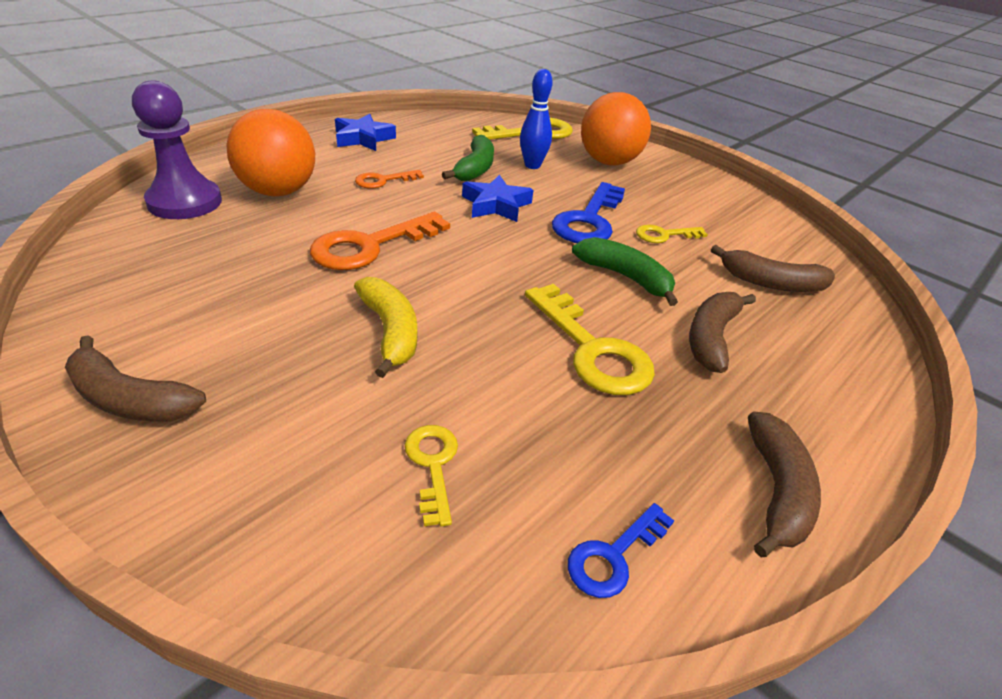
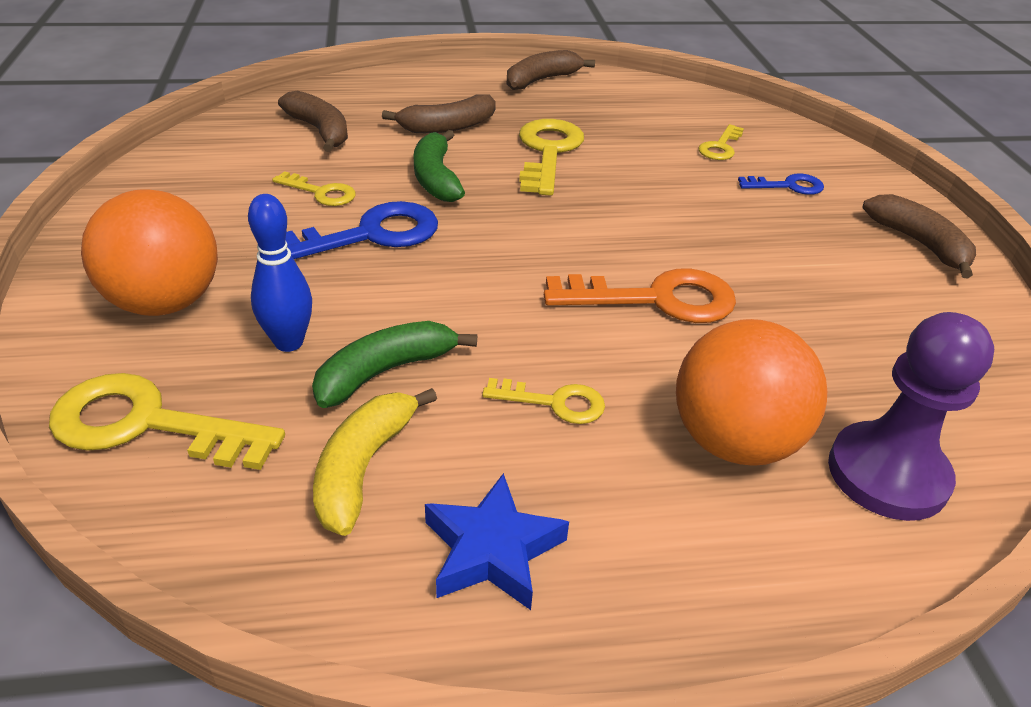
camera: 140 degrees left, 0 degrees up
(383, 180) = (555, 402): orange key -> yellow key
(390, 332) = (696, 215): yellow banana -> yellow banana (364, 468)
(496, 205) = (445, 296): blue star -> none
(613, 556) = (655, 96): blue key -> blue key (788, 186)

